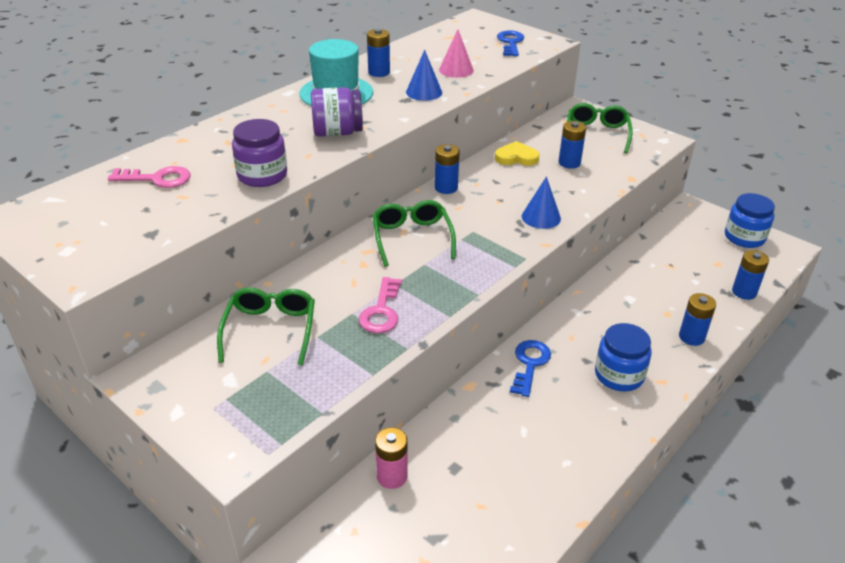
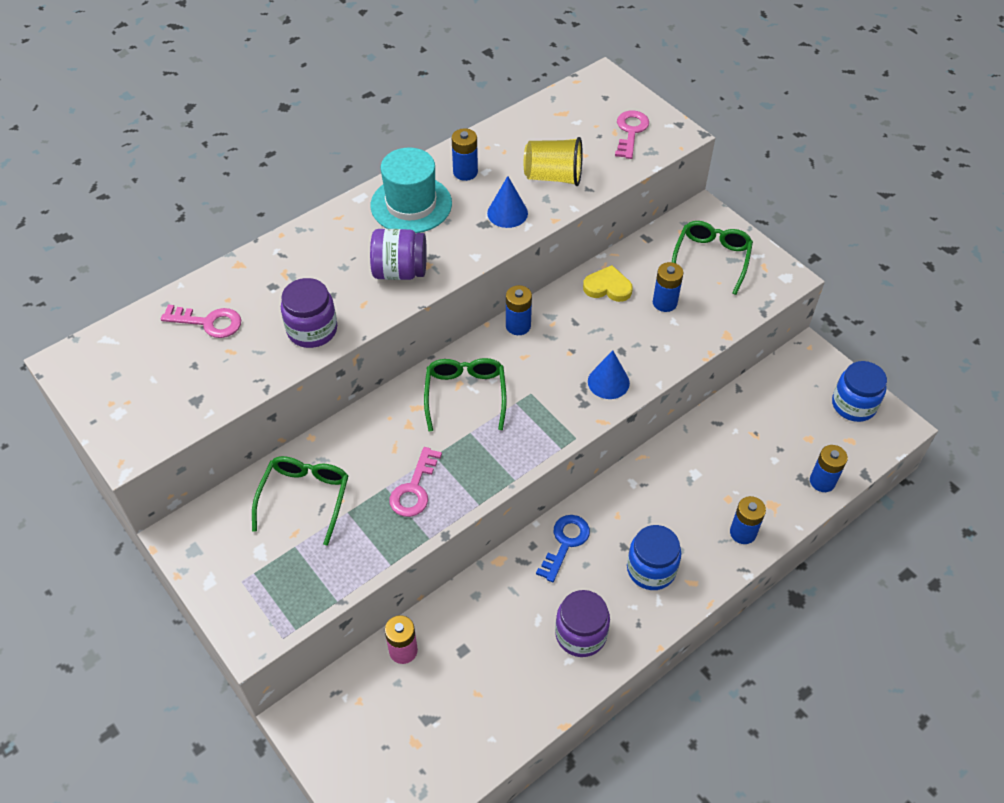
camera: 10 degrees right, 15 degrees up
(456, 70) = (553, 176): pink cone -> yellow cup
(510, 43) = (630, 132): blue key -> pink key
(570, 437) = (581, 634): none -> purple jar

